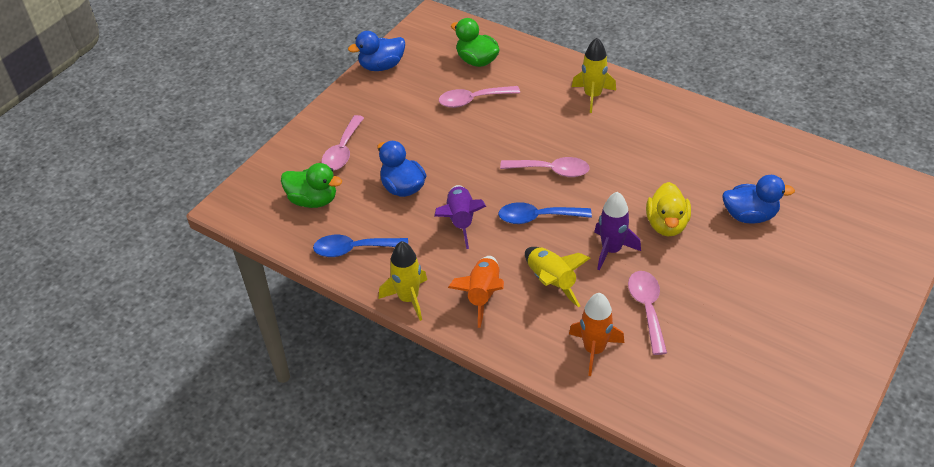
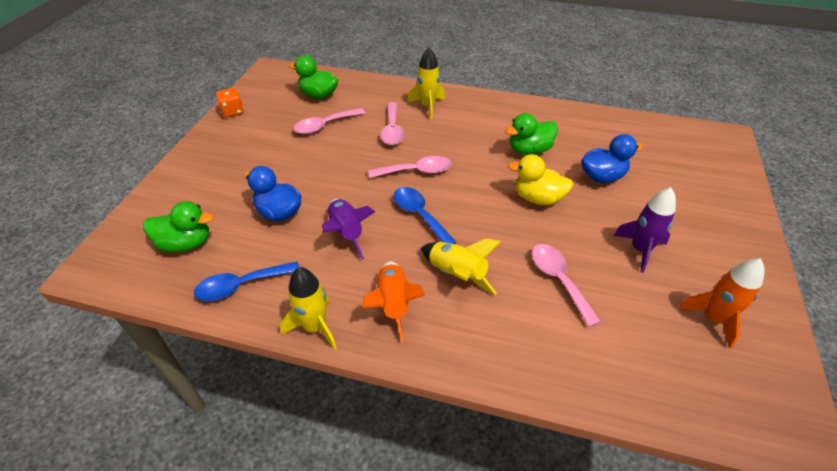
camera: 20 degrees left, 0 degrees up
(342, 151) = (209, 189): pink spoon -> pink spoon (392, 130)
(381, 66) = (232, 112): blue duck -> orange dice
(537, 217) = (419, 215): blue spoon -> blue spoon turned 75 degrees clockwise
(594, 350) = (529, 336): orange rocket -> orange rocket (713, 319)
(611, 250) = (500, 231): purple rocket -> purple rocket (640, 250)
(666, 225) = (537, 198): yellow duck -> yellow duck turned 120 degrees clockwise
(684, 170) = (529, 150): none -> green duck

